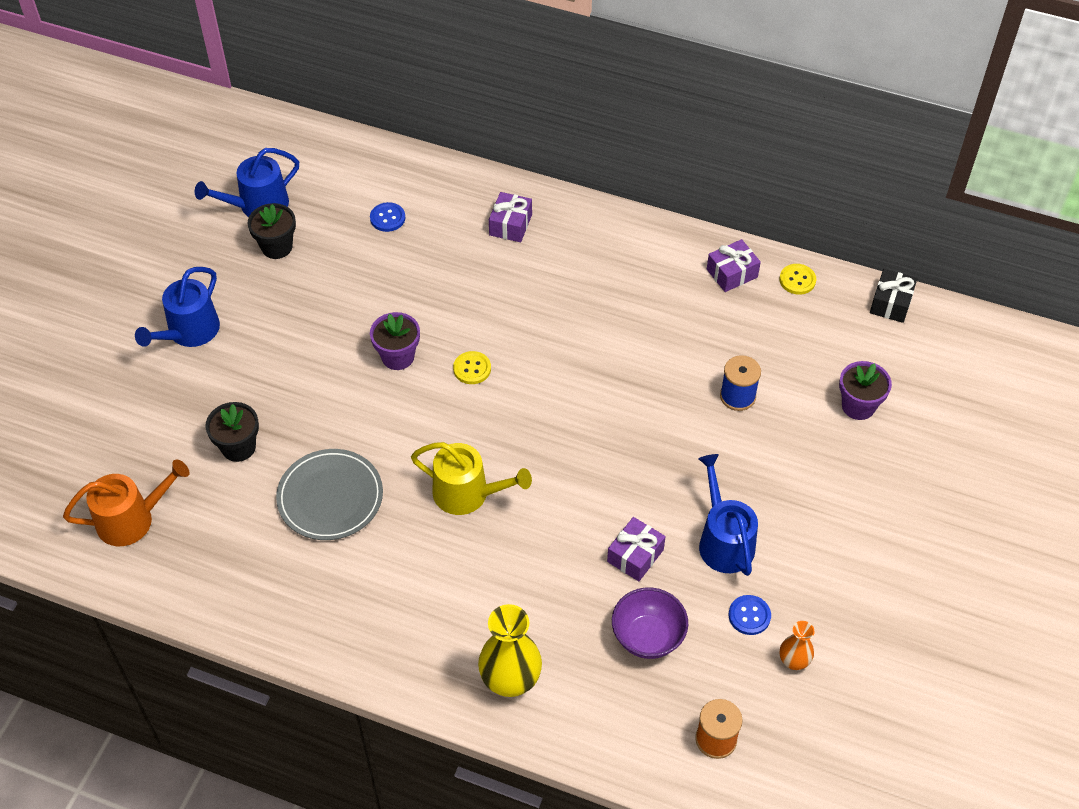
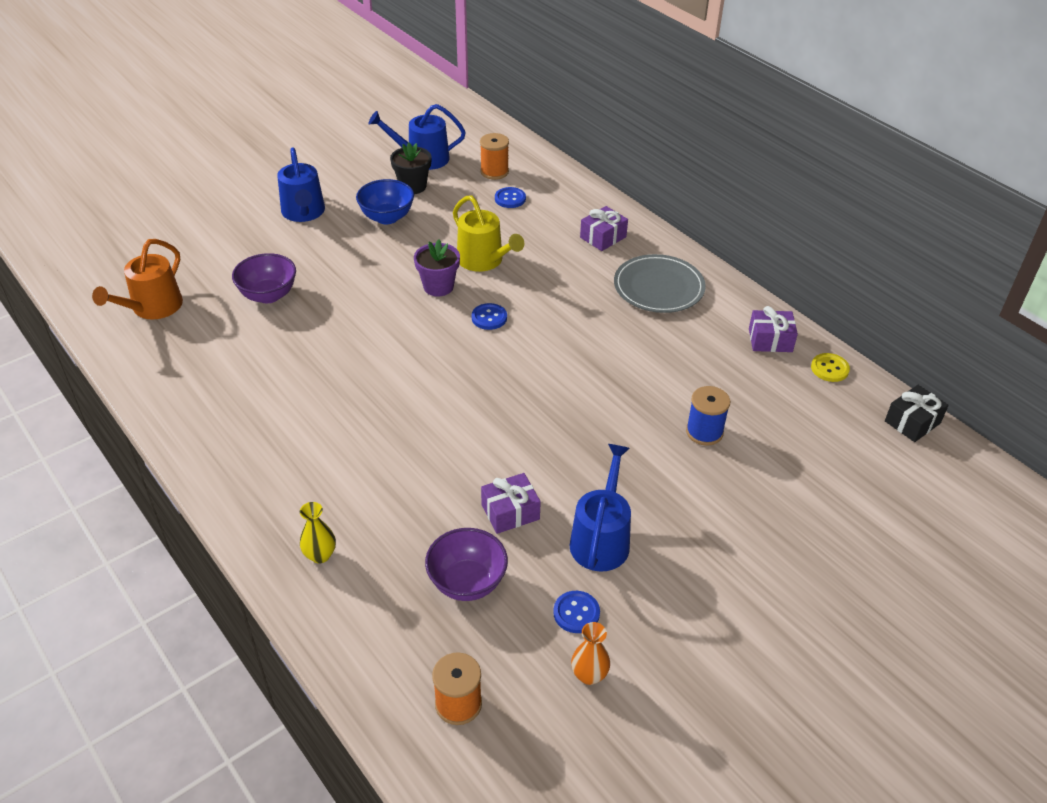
camera: 30 degrees right, 10 degrees down
(132, 519) = (153, 308): orange watering can -> orange watering can turned 105 degrees clockwise
(189, 332) = (304, 212): blue watering can -> blue watering can turned 75 degrees counterclockwise
(238, 447) = (268, 295): black flower pot -> purple bowl
(281, 298) = (387, 217): none -> blue bowl
(330, 497) = (302, 356): grey plate -> grey plate (658, 287)
(346, 190) = (494, 172): none -> orange spool
(467, 493) = (409, 401): yellow watering can -> yellow watering can (484, 260)
(472, 369) = (489, 318): yellow button -> blue button
(510, 680) = (320, 555): yellow vase -> yellow vase, size x0.55
(858, 406) = (818, 489): purple flower pot -> none

